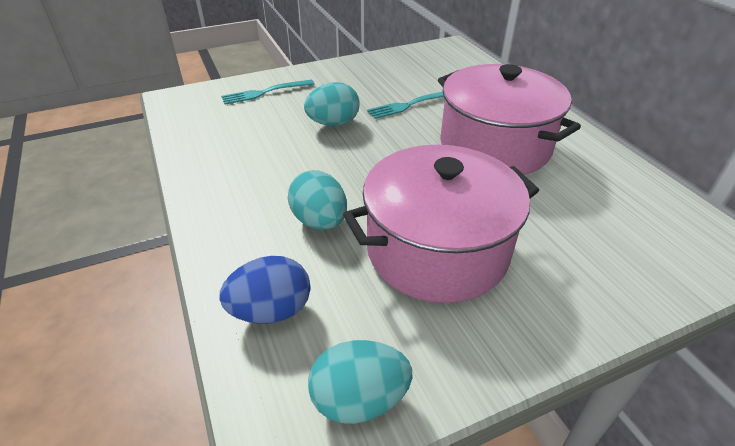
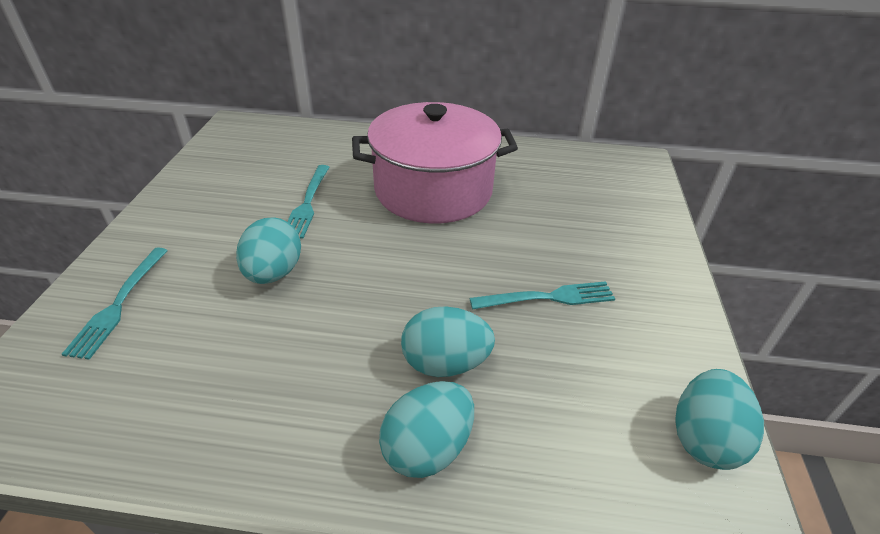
camera: 60 degrees left, 0 degrees up
(245, 240) = (427, 448): none -> turquoise egg
(271, 311) = (561, 466): blue egg -> none
(437, 250) = (548, 297): pink pot -> turquoise fork

